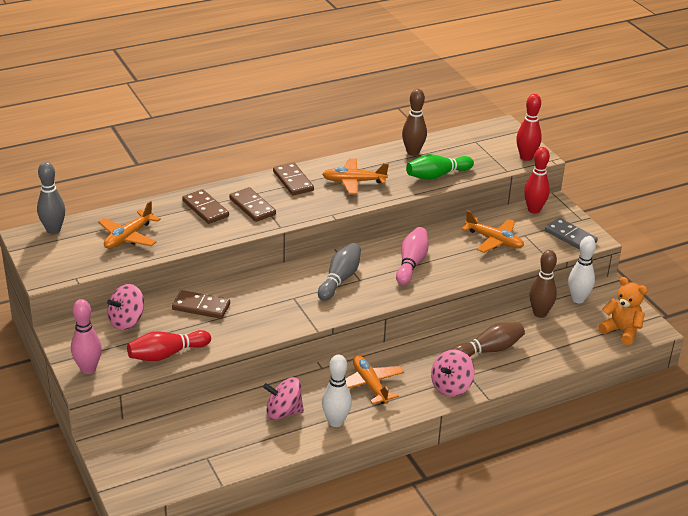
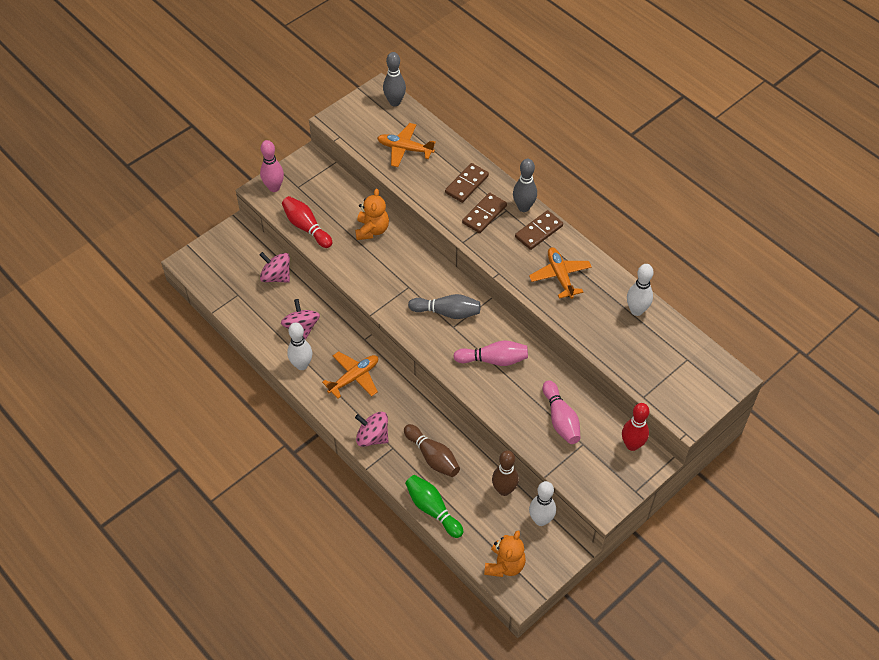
camera: 75 degrees right, 20 degrees up
(126, 321) = (337, 190): pink spinning top -> pink spinning top (276, 276)
(201, 307) = (372, 230): brown domino -> orange teddy bear
(257, 183) = (523, 207): none -> grey bowling pin
(413, 152) = (636, 310): brown bowling pin -> white bowling pin
(437, 175) = (604, 339): green bowling pin -> green bowling pin (432, 509)
(494, 240) = (560, 419): orange plane -> pink bowling pin
(526, 157) = (678, 409): red bowling pin -> none
(570, 236) = (598, 484): grey domino -> none

